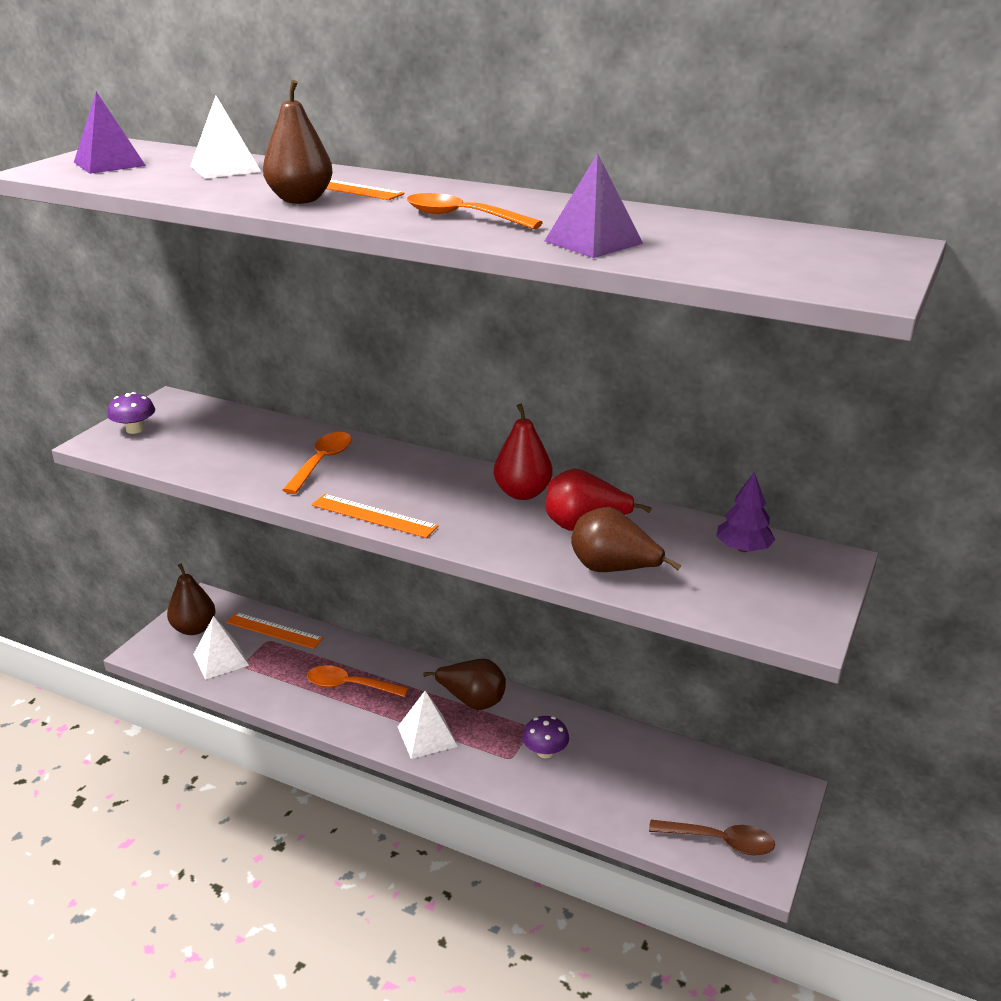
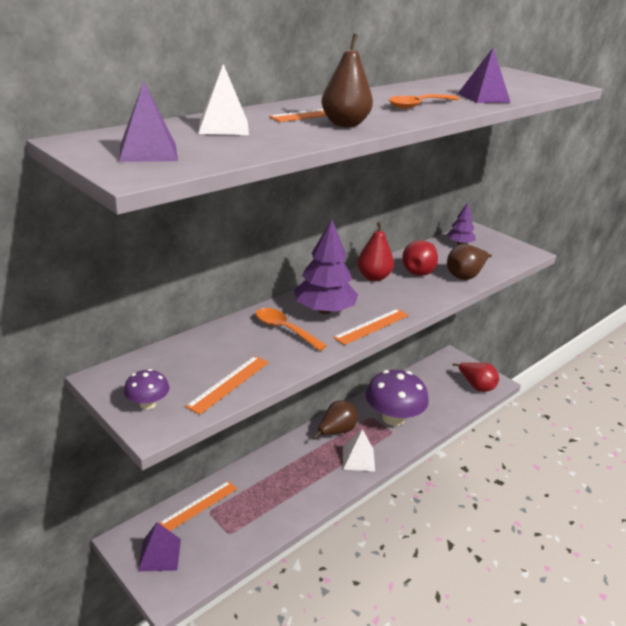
camera: 70 degrees left, 0 degrees up
(188, 457) = (229, 383): none -> orange ruler
(194, 628) = (159, 554): brown pear -> purple pyramid
(220, 659) = (214, 545): white pyramid -> none
(349, 686) = (290, 481): orange spoon -> none
(390, 477) = (324, 310): none -> purple tree
(545, 752) = (393, 418): purple mushroom -> purple mushroom, size x2.25
(720, 841) = (476, 386): brown spoon -> red pear

